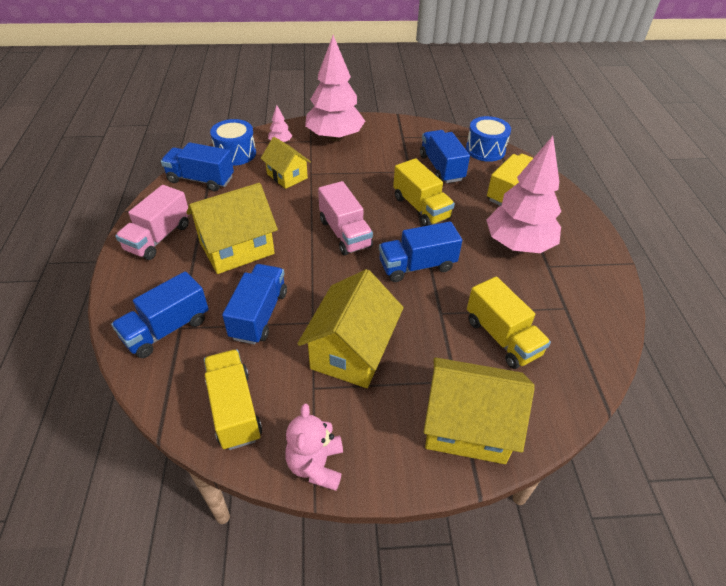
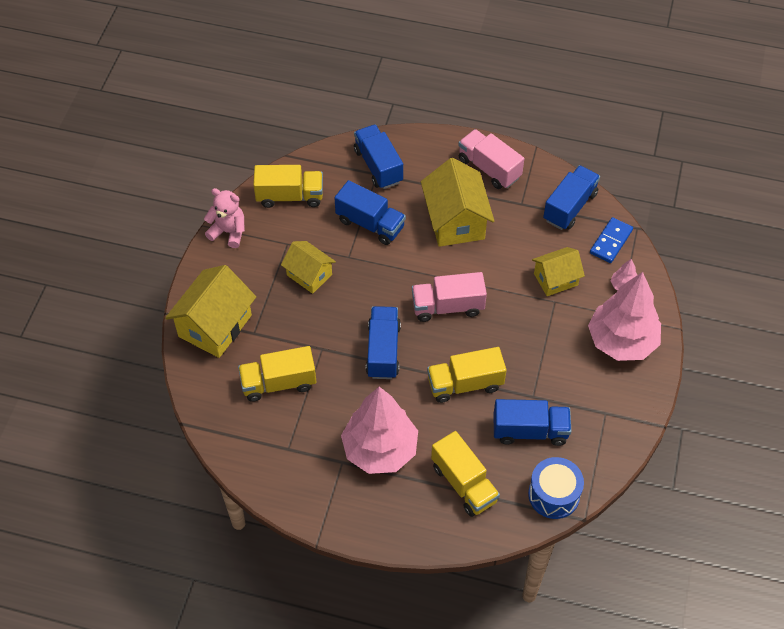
camera: 110 degrees right, 10 degrees up
(235, 153) = (611, 241): blue drum -> blue domino
(351, 351) = (309, 275): yellow house -> yellow house, size x0.61

